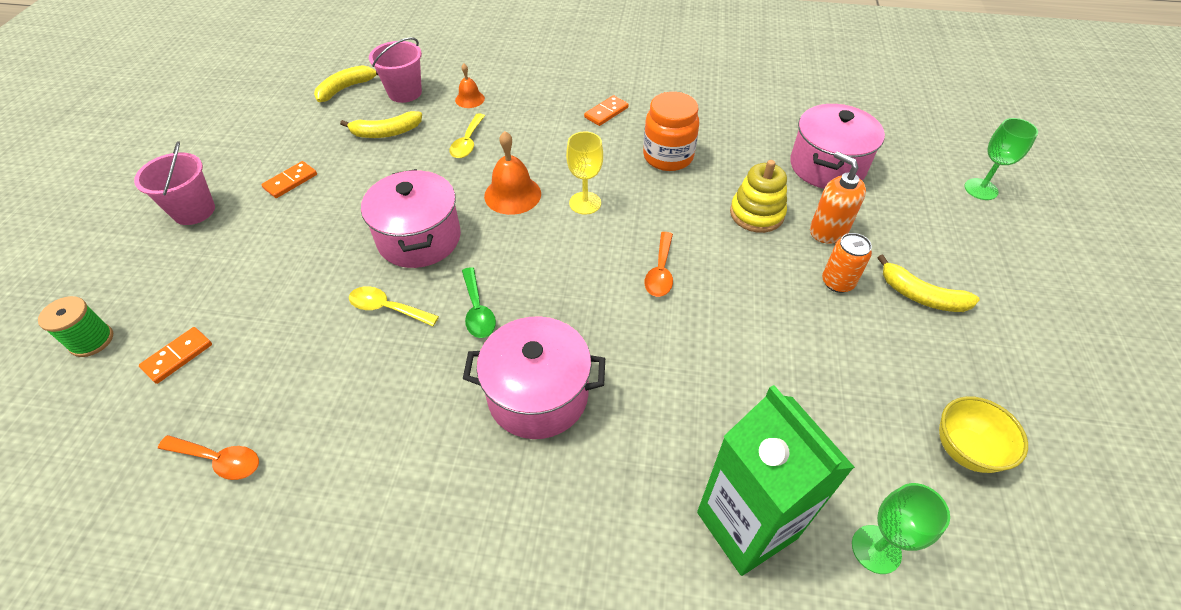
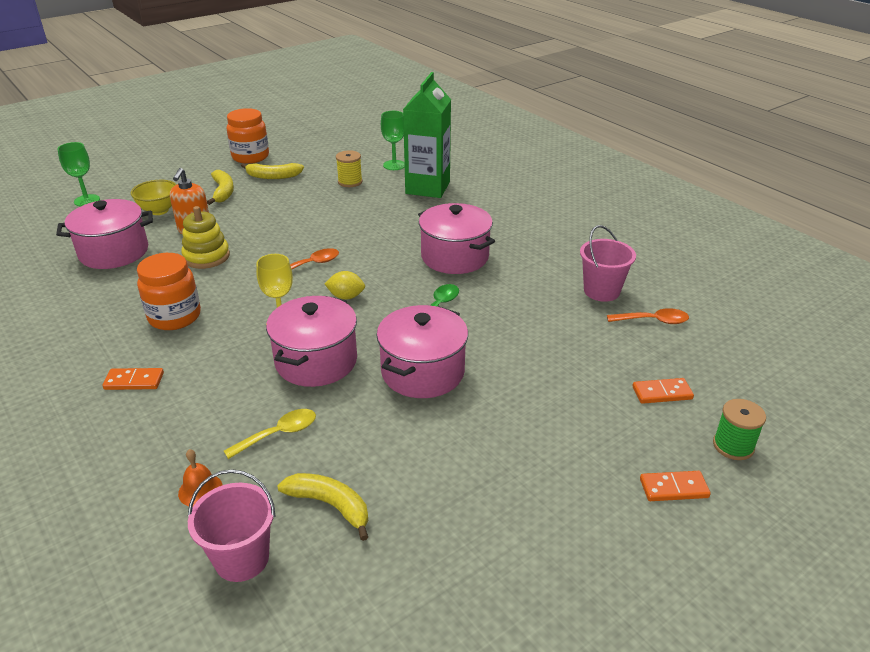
camera: 135 degrees left, 15 degrees down
(194, 211) = (600, 535): pink bucket -> pink bucket (601, 291)
(218, 460) = (653, 321): orange spoon -> orange spoon turned 120 degrees clockwise
(290, 181) = (479, 506): orange domino -> orange domino (673, 488)
(346, 88) = (291, 630): yellow banana -> yellow banana (273, 176)
(388, 308) = (492, 339): yellow spoon -> none
(512, 194) = (316, 361): orange bell -> pink pot
(574, 261) = (346, 297): none -> yellow lemon
(837, 282) = (242, 214): orange can -> none
(851, 441) = (350, 182): none -> yellow spool
(964, 450) = (317, 162): yellow bowl -> yellow bowl (159, 211)
(1043, 383) = (250, 157): none -> orange jar

